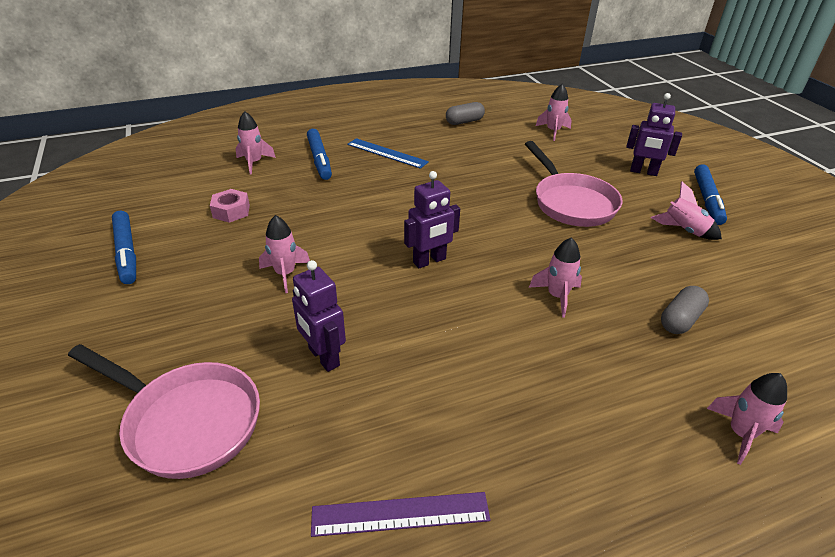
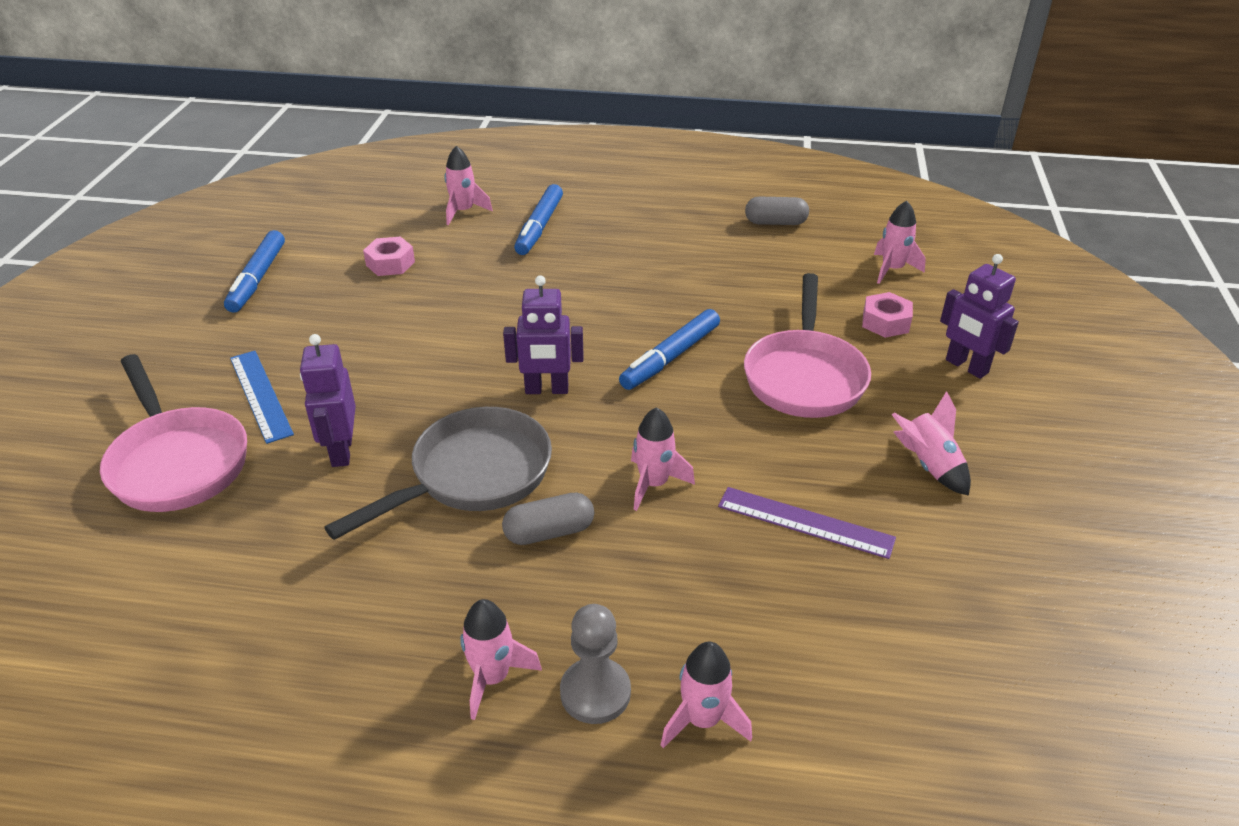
camera: 30 degrees right, 0 degrees up
(285, 274) = (382, 352): pink rocket -> pink rocket (492, 677)
(387, 153) = (628, 240): blue ruler -> blue ruler (260, 395)
(400, 514) = (276, 622): purple ruler -> purple ruler (805, 522)
(438, 336) = (472, 475): none -> grey pan
(580, 160) = (885, 322): none -> pink nut
(666, 449) = (595, 692): none -> grey pawn
(680, 319) = (782, 570): grey capsule -> grey capsule (549, 532)
(707, 200) = (1021, 437): blue marker -> blue marker (670, 357)

